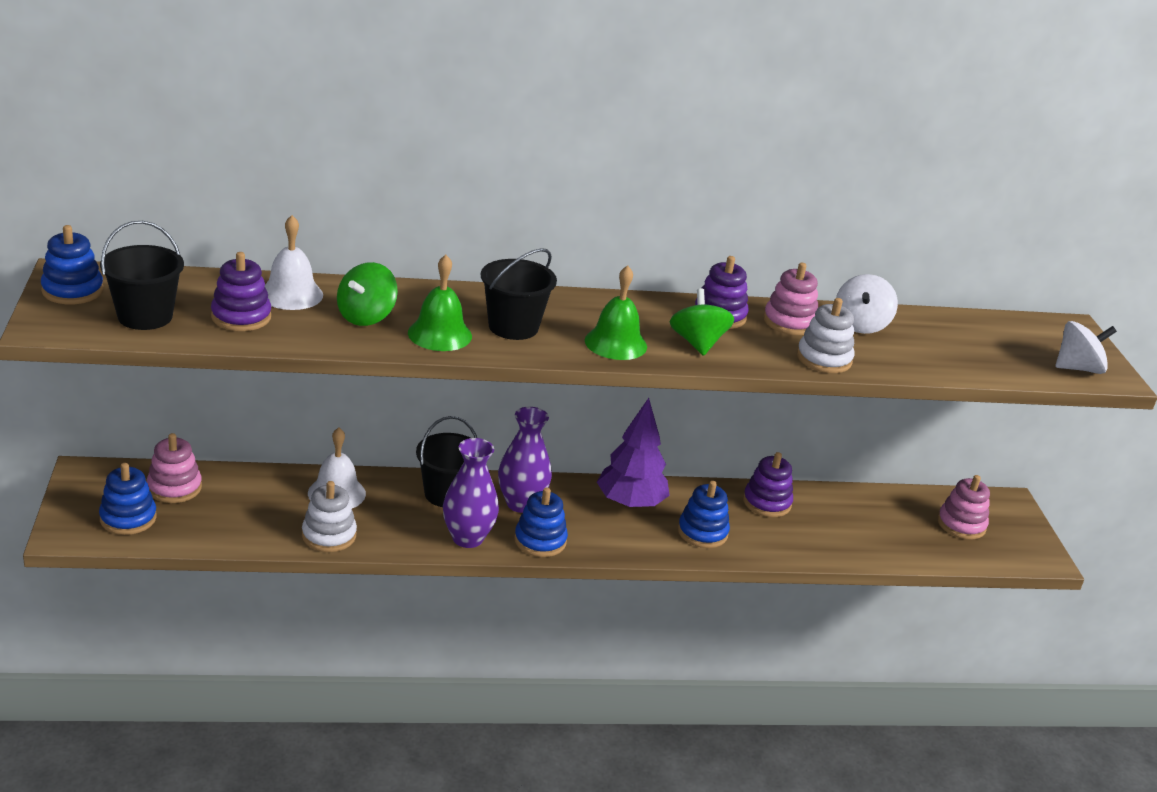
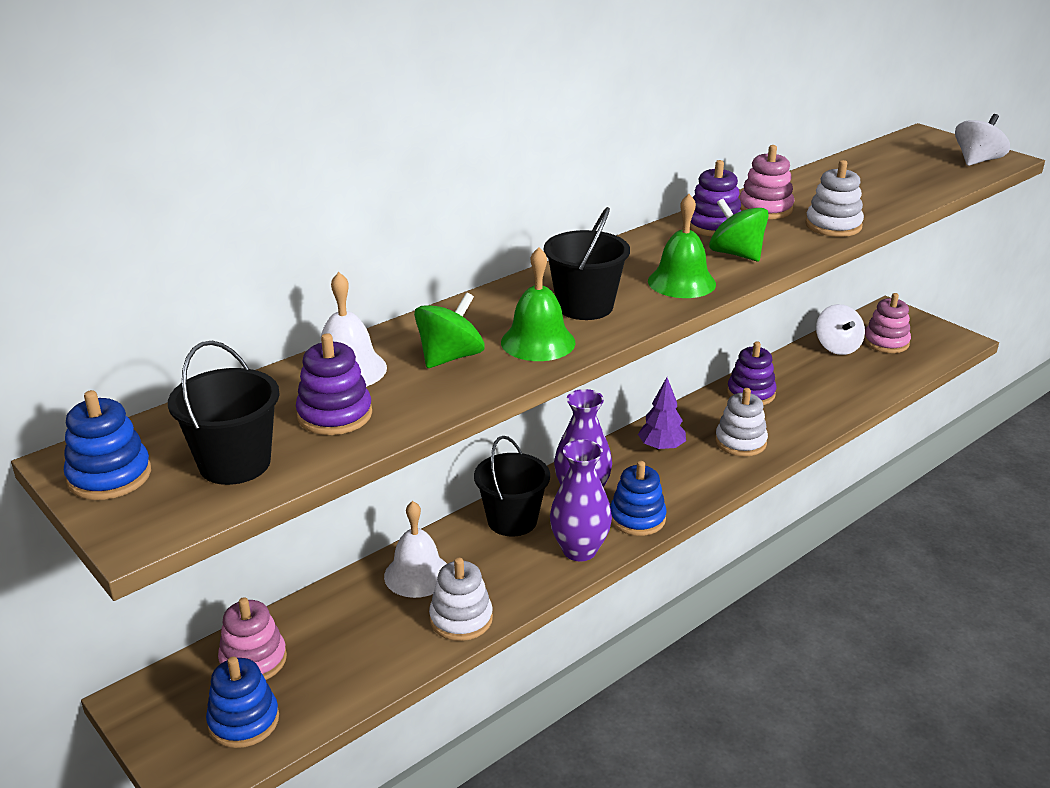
camera: 30 degrees left, 0 degrees up
(366, 316) = (450, 357): green spinning top -> green spinning top turned 135 degrees counterclockwise
(630, 503) = (661, 447): purple tree -> purple tree, size x0.64
(702, 532) = (740, 442): blue stacking toy -> white stacking toy
(860, 325) = (810, 190): white spinning top -> white spinning top (837, 347)

